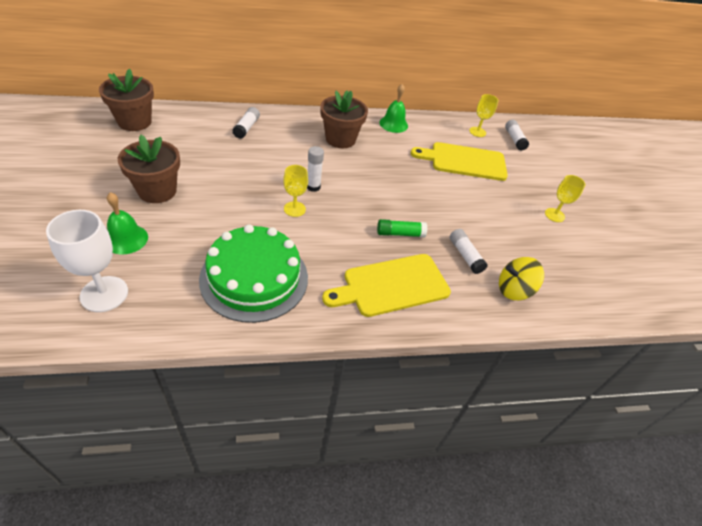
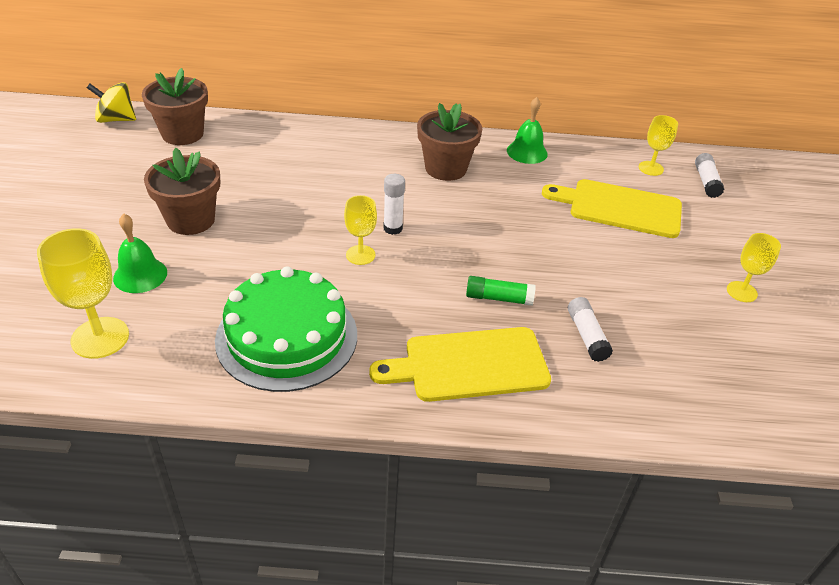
camera: 15 degrees right, 5 degrees down
(104, 294) = (100, 338): white goblet -> yellow goblet
(247, 128) = (322, 148): white glue stick -> none
(513, 290) = (648, 389): yellow spinning top -> yellow spinning top (116, 119)

